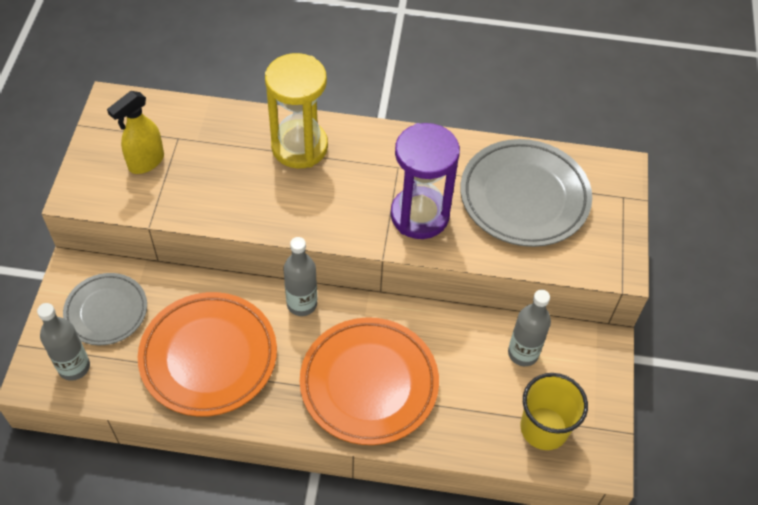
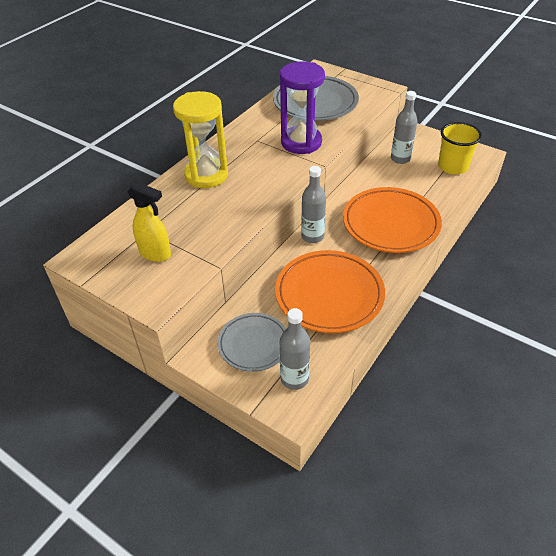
camera: 60 degrees left, 10 degrees down
(146, 162) = (155, 254): yellow spray bottle -> yellow spray bottle turned 45 degrees counterclockwise

